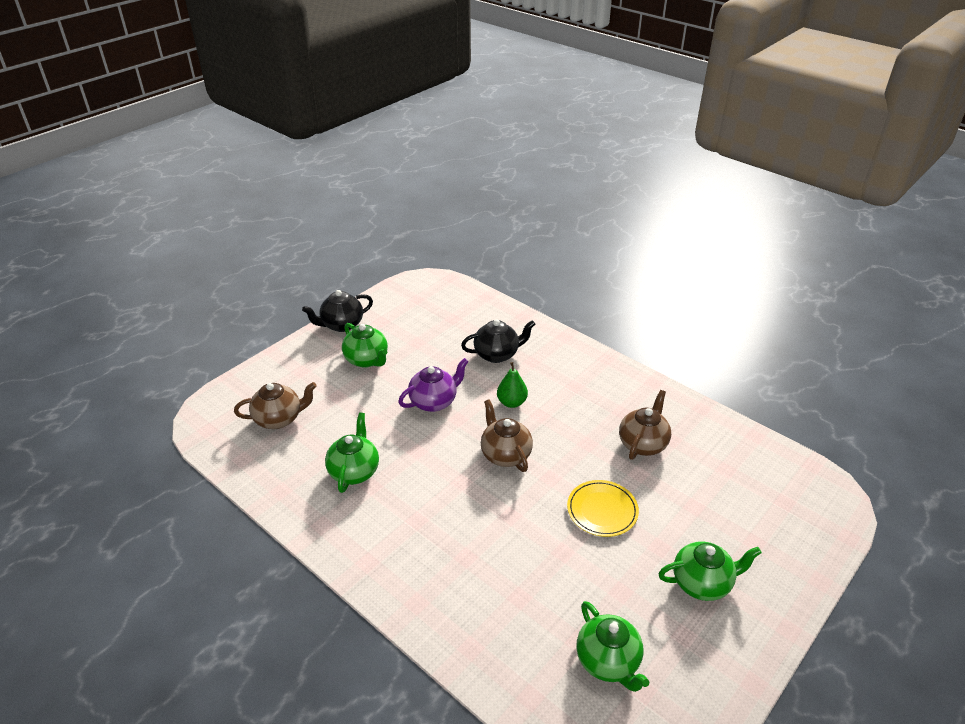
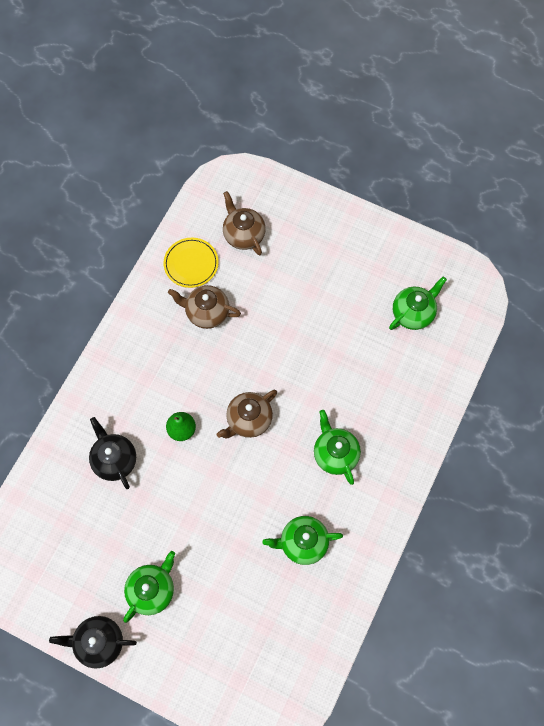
camera: 105 degrees left, 30 degrees up
(279, 419) = (258, 643): brown teapot -> brown teapot (243, 235)
(341, 325) = (99, 642): black teapot -> black teapot turned 135 degrees clockwise
(434, 402) = (198, 501): purple teapot -> none
(602, 510) = (287, 334): yellow plate -> yellow plate (191, 264)
(702, 583) = (333, 261): green teapot -> green teapot (335, 454)

